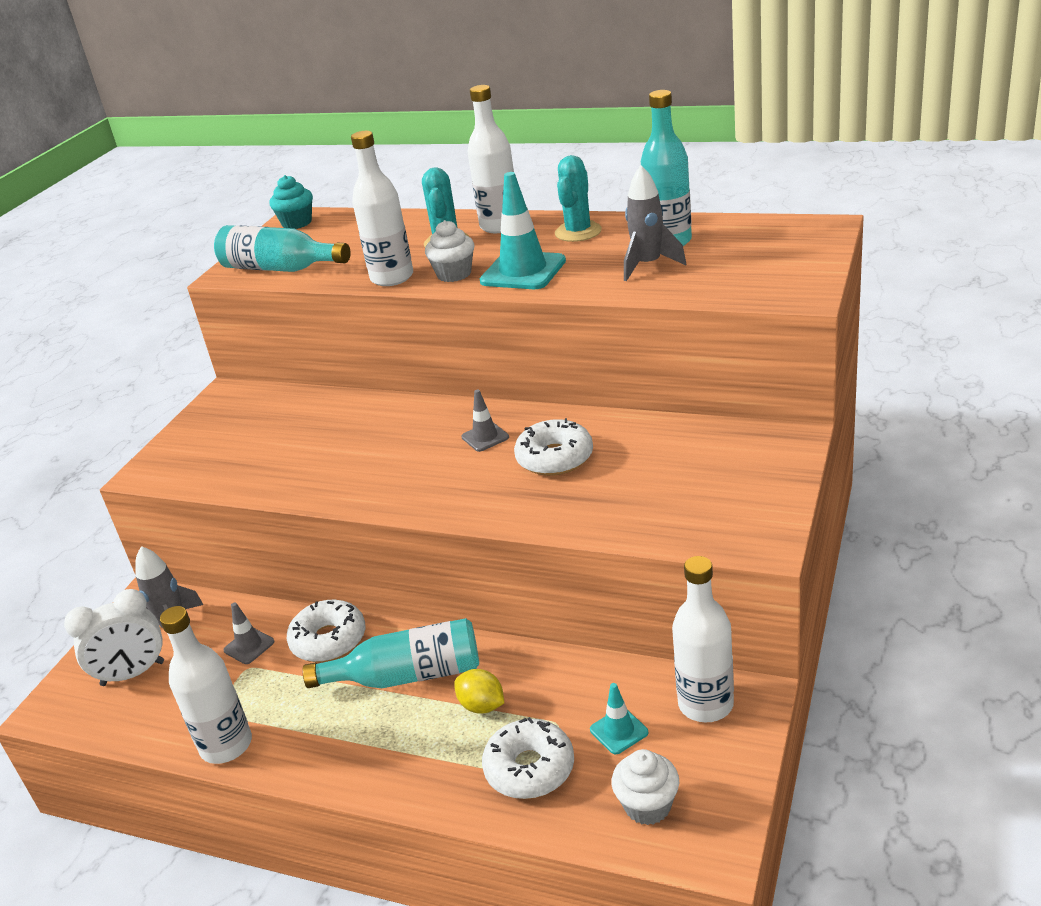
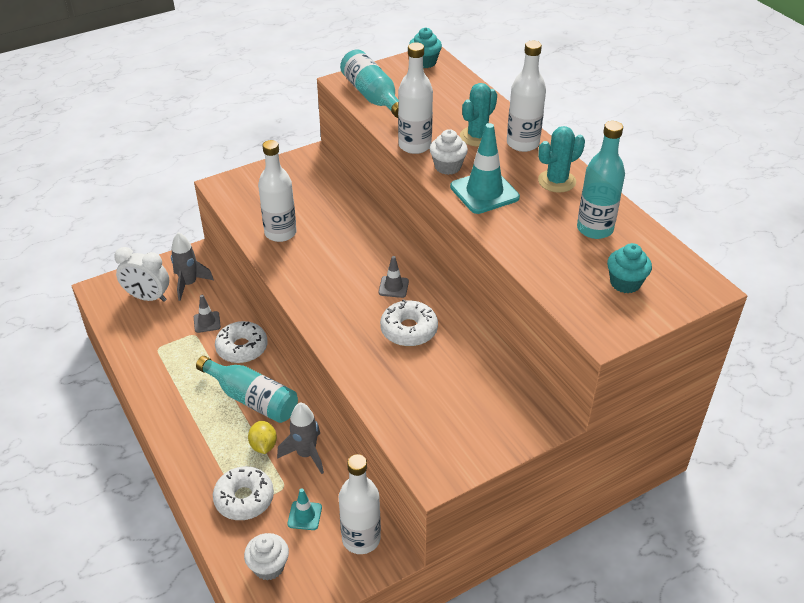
camera: 35 degrees right, 10 degrees up
(226, 745) = (143, 371): white bottle -> white bottle (280, 233)
(648, 265) = (555, 240): grey rocket -> grey rocket (306, 454)
(759, 258) = (625, 283): none -> turquoise cupcake

